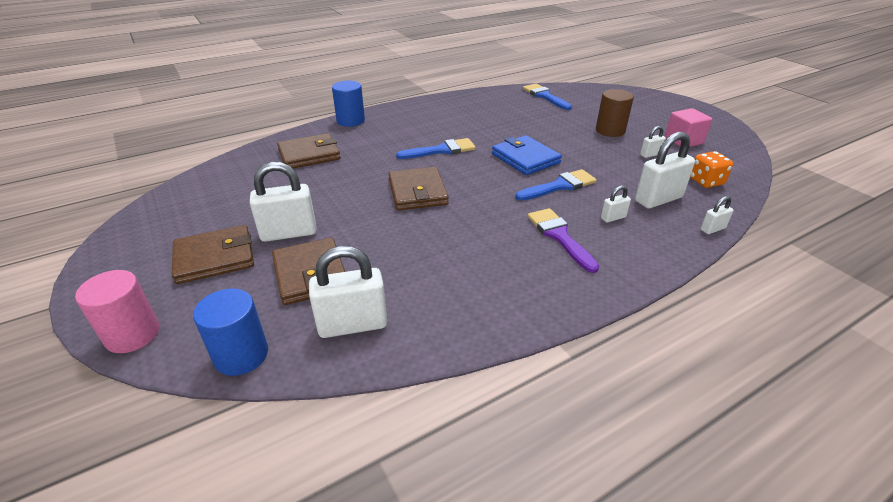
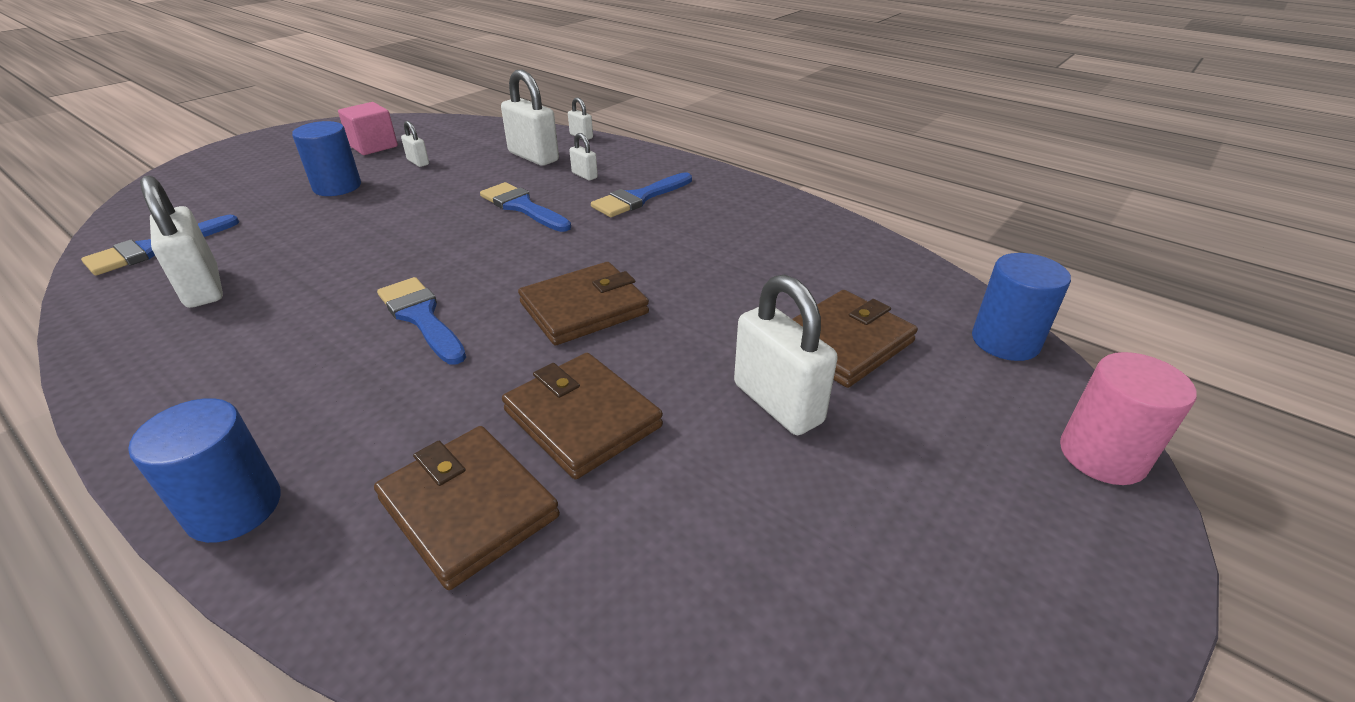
camera: 110 degrees left, 0 degrees up
(215, 258) = (903, 462): brown wallet -> brown wallet (582, 418)
(352, 325) = (886, 284): white padlock -> white padlock (203, 287)
(525, 158) = (443, 237): blue wallet -> none
(559, 236) = (639, 198): purple brush -> blue brush
(610, 131) = (337, 187): brown cylinder -> blue cylinder
(706, 182) = (484, 137): orange dice -> none

